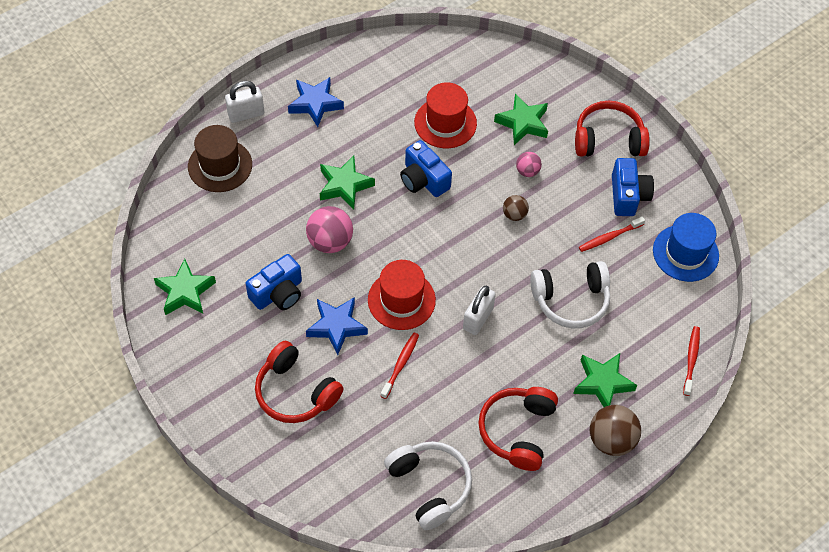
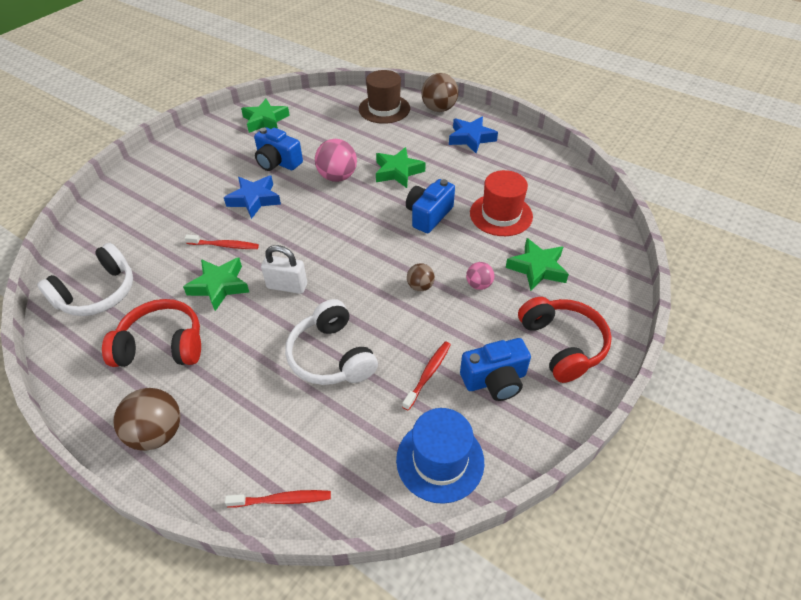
camera: 75 degrees right, 10 degrees down
(246, 114) = (439, 109): white padlock -> brown ball
(295, 392) = (187, 192): red headphones -> none
(401, 300) = (292, 231): red hat -> none
(602, 383) = (231, 408): green star -> green star (219, 286)
(609, 237) = (428, 374): red toothbrush -> red toothbrush turned 75 degrees clockwise

